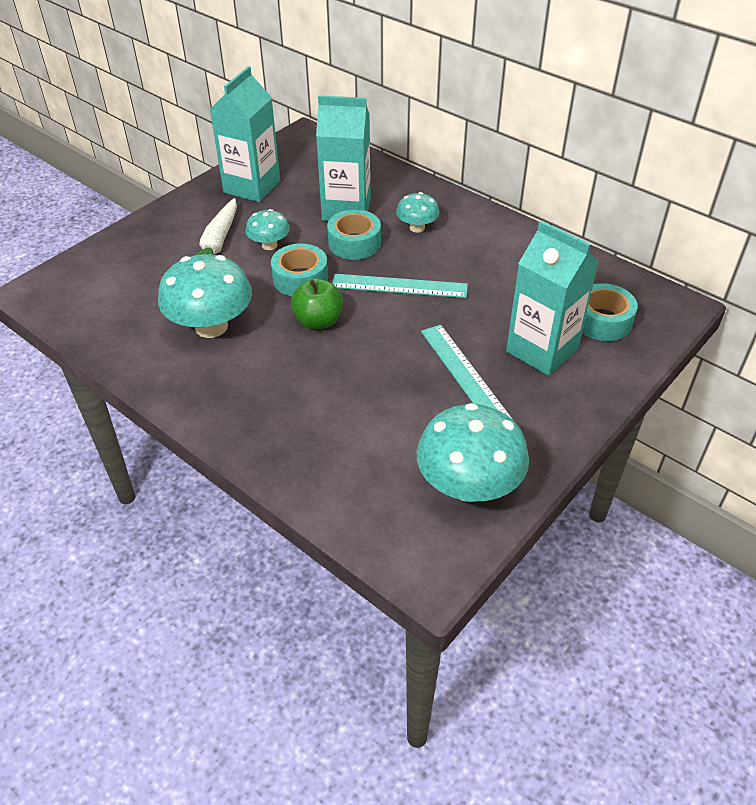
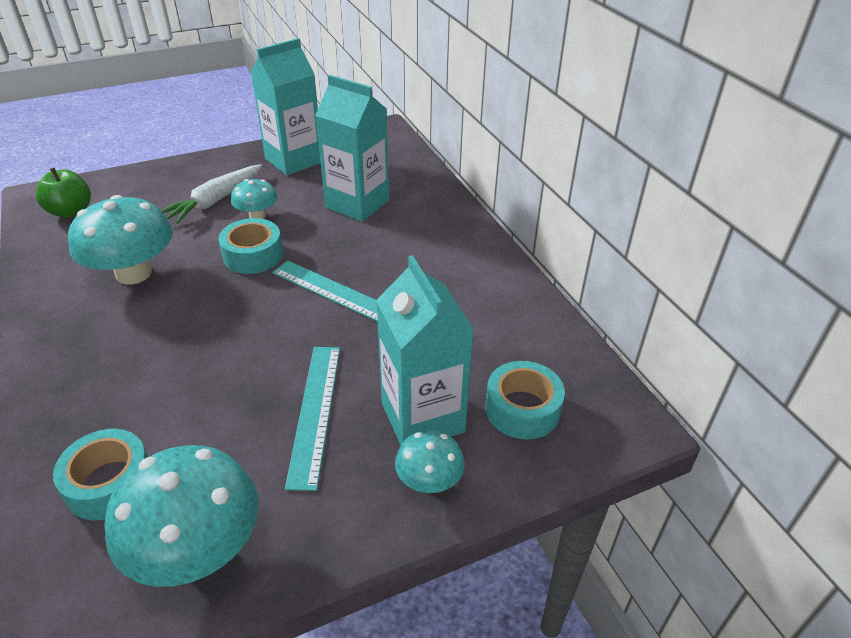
camera: 25 degrees right, 5 degrees down
(318, 321) = (229, 301): green apple -> green apple (71, 211)
(354, 243) = (334, 237): turquoise tape -> turquoise tape (110, 483)
(417, 228) = (408, 241): turquoise mushroom -> turquoise mushroom (429, 481)

